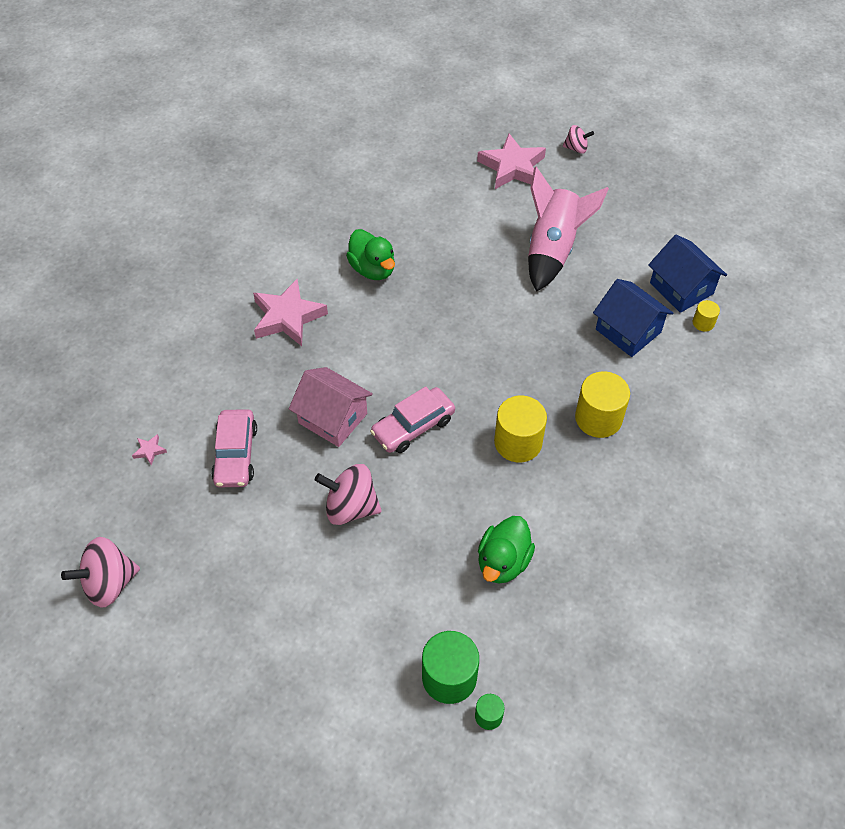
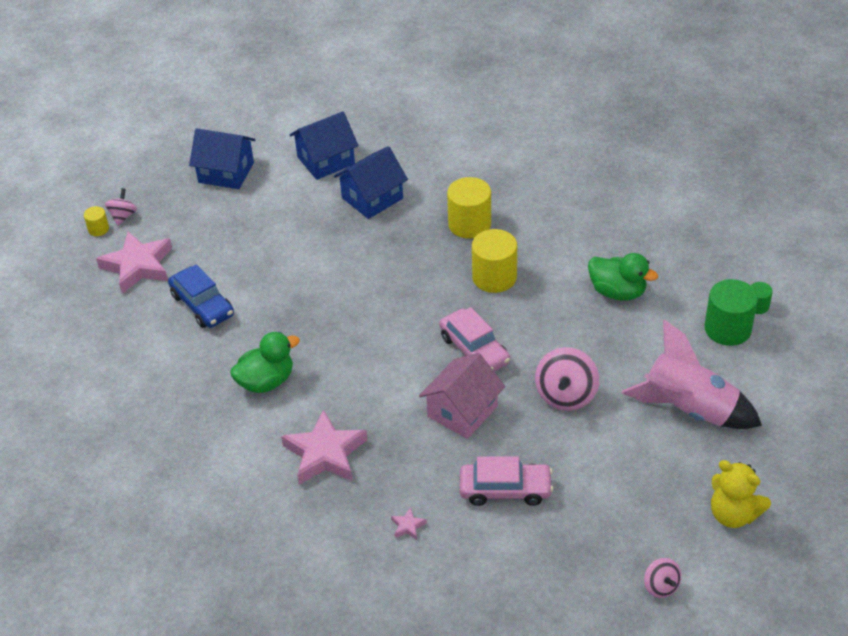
camera: 85 degrees left, 10 degrees down
(109, 583) = (661, 586): pink spinning top -> pink spinning top, size x0.57
(149, 450) = (499, 567): pink star -> pink star (408, 526)
(185, 658) = (733, 514): none -> yellow teddy bear
(465, 215) = (202, 305): none -> blue car
(552, 250) = (263, 242): pink rocket -> pink rocket (689, 409)
(649, 212) = (226, 172): none -> blue house
(703, 323) = (368, 151): yellow cylinder -> yellow cylinder (98, 229)

